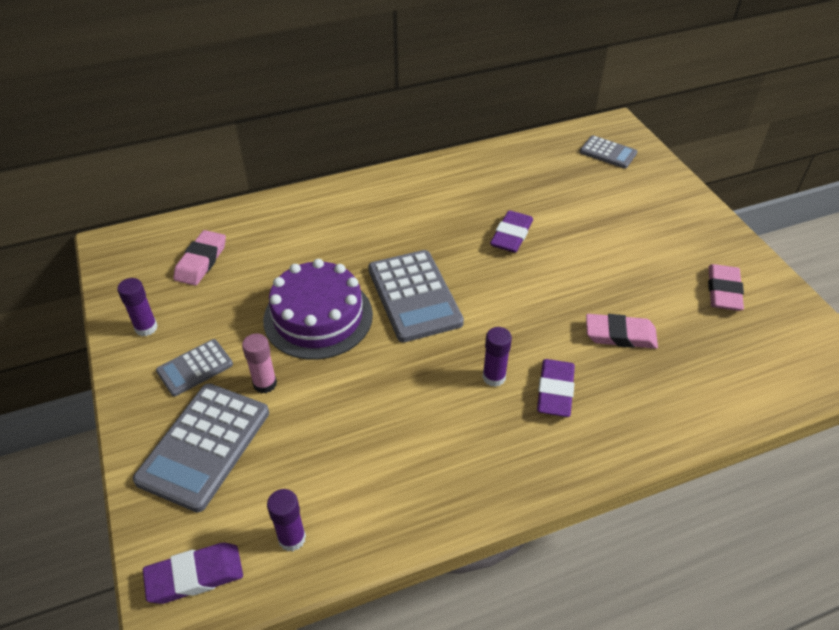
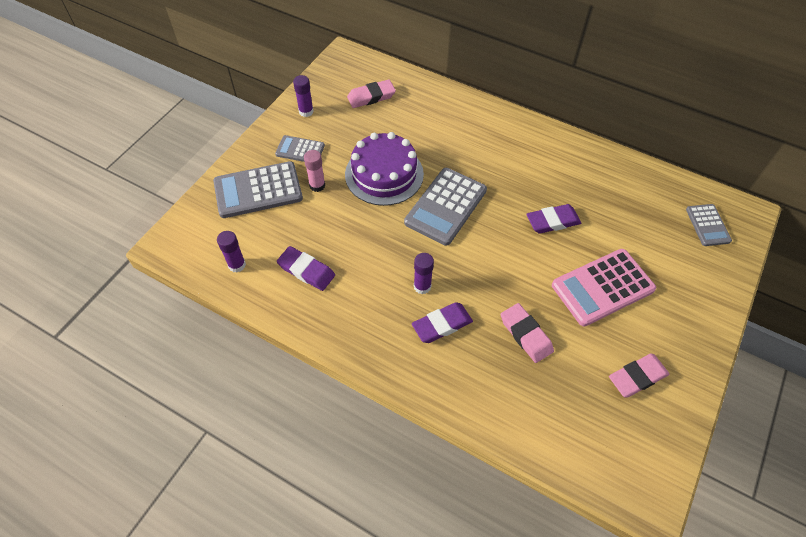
camera: 50 degrees right, 10 degrees up
(195, 576) = (187, 241): purple eraser -> purple eraser (306, 270)
(613, 251) = (602, 287): none -> pink calculator

